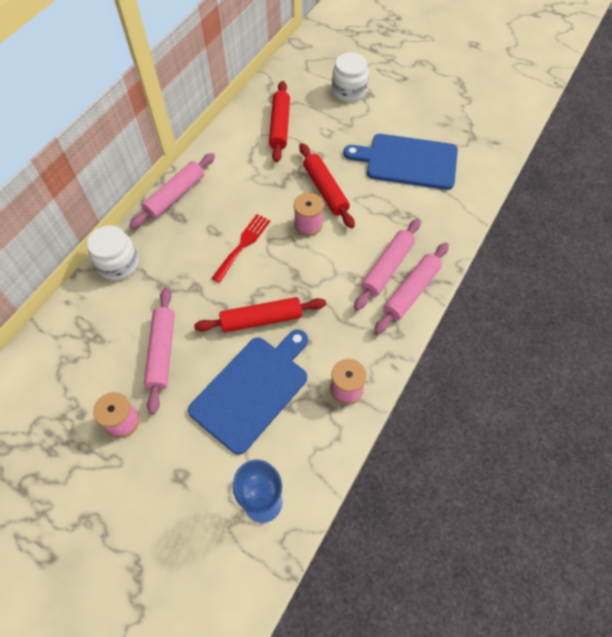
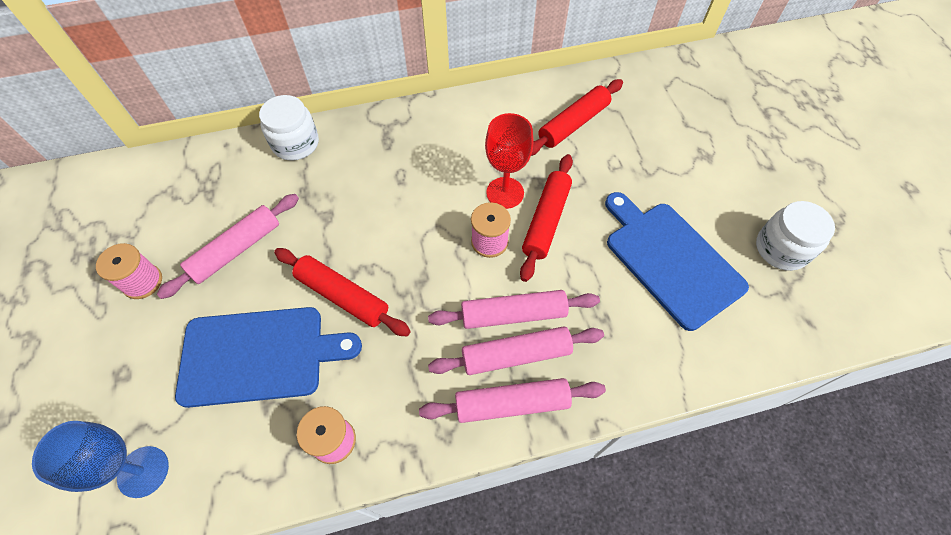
camera: 45 degrees right, 0 degrees up
(175, 195) = (406, 119): pink rolling pin -> pink rolling pin (513, 314)
(243, 245) = (409, 211): red fork -> none
(286, 192) = (505, 193): none -> red goblet
(349, 91) = (688, 138): white jar -> white jar (781, 249)

